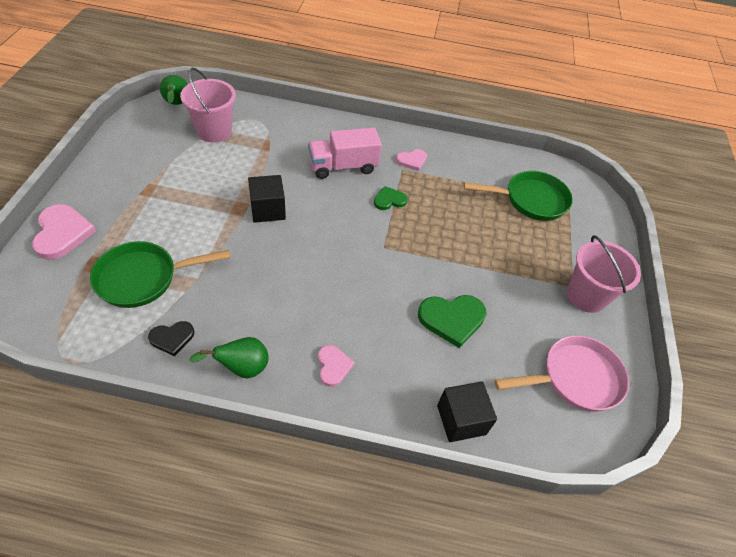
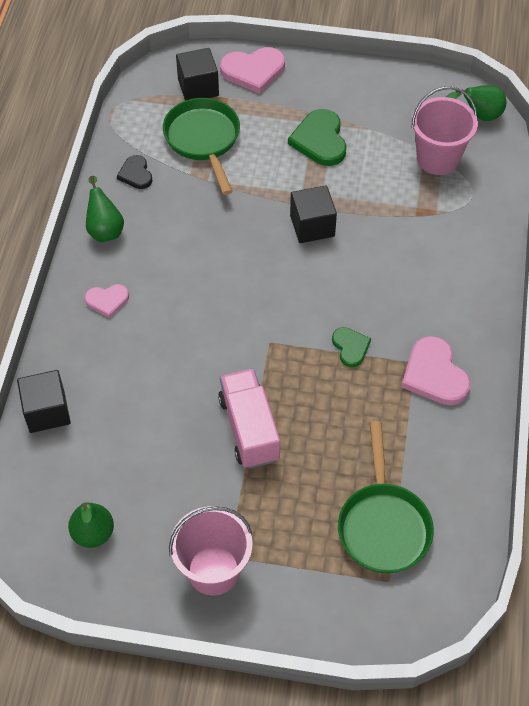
camera: 95 degrees right, 5 degrees up
(66, 278) = (198, 87): none -> black cube
(343, 167) = (403, 295): pink truck -> pink truck (249, 429)
(412, 160) = (434, 374): pink heart -> pink heart, size x1.70
(452, 319) = (169, 410): green heart -> green heart (320, 140)
(575, 378) = (93, 533): pink pan -> green pear

